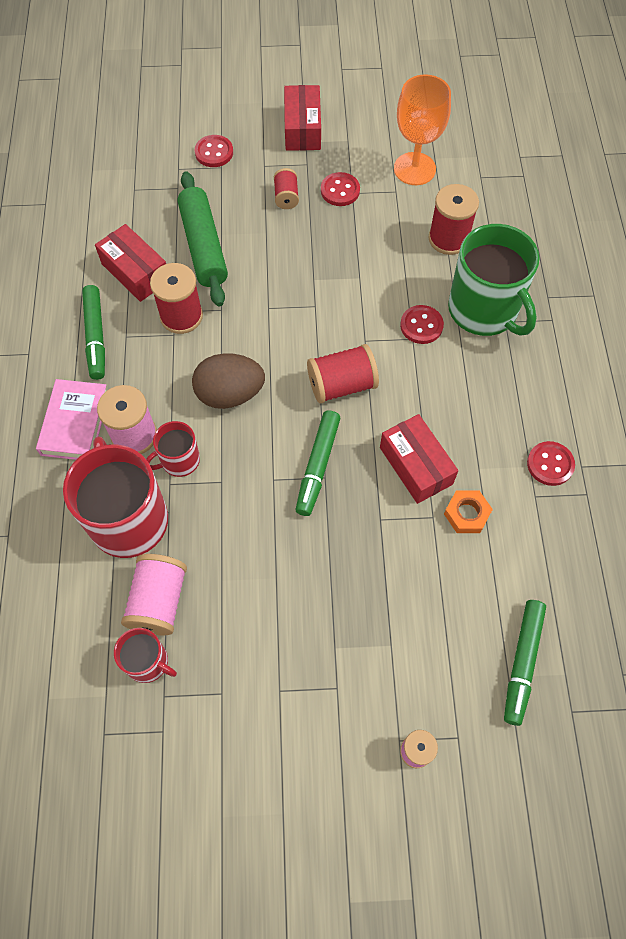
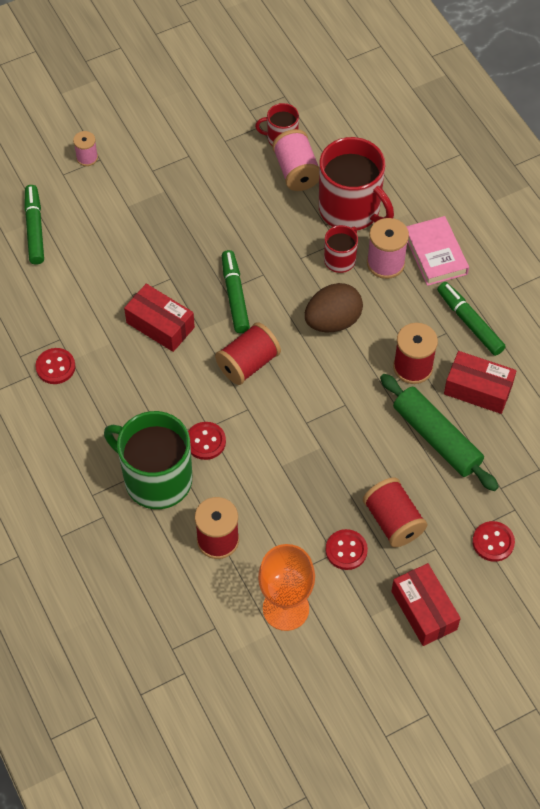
camera: 155 degrees right, 5 degrees down
(286, 197) = (393, 521): red spool -> red spool, size x1.69
(467, 514) = (107, 306): orange nut -> none

